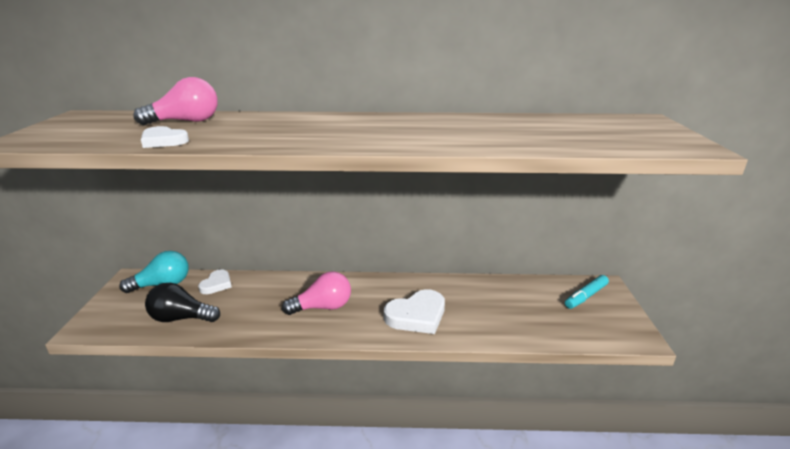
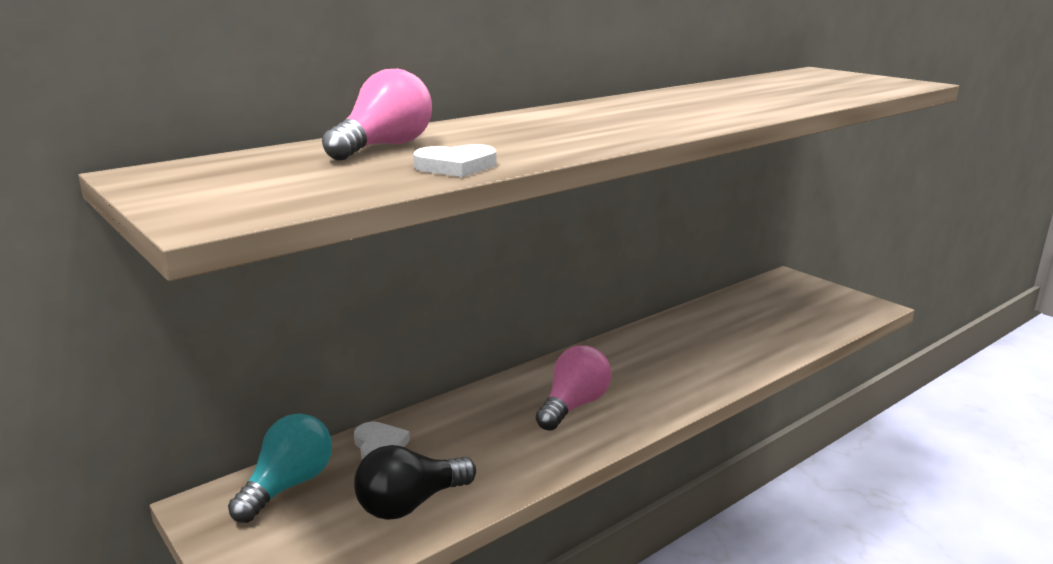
camera: 40 degrees left, 5 degrees down
(417, 315) = (684, 368): white heart -> none
(585, 296) = (789, 291): turquoise marker -> none

